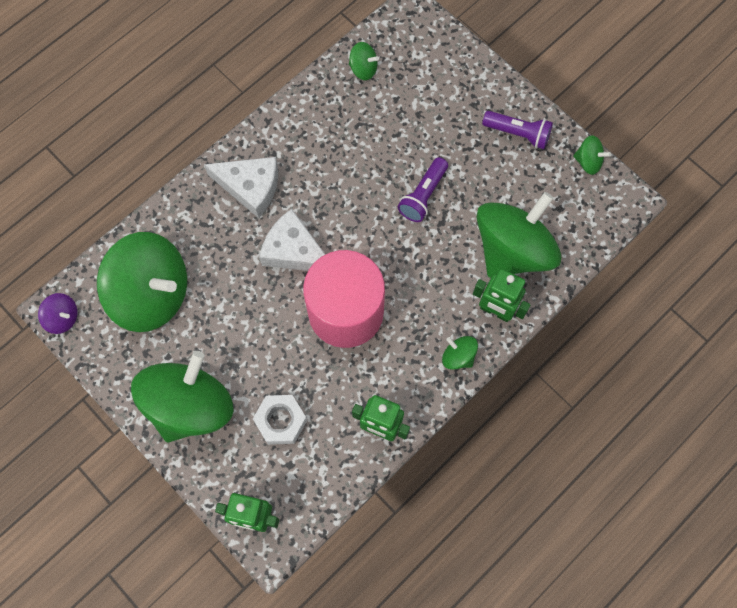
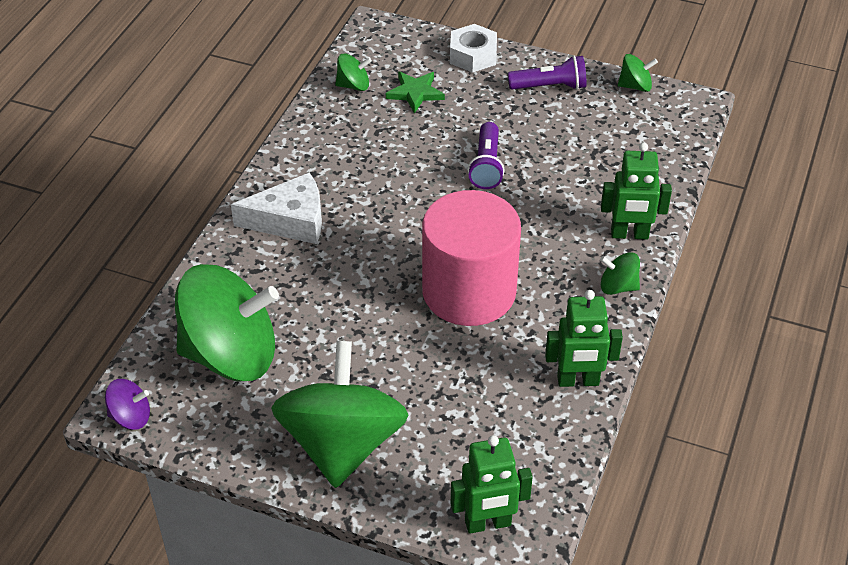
camera: 25 degrees left, 25 degrees down
(281, 421) = (460, 418): white nut -> white nut (473, 55)
(294, 251) = (375, 258): white cheese -> none
(407, 96) = (415, 93): none -> green star
(512, 250) = (611, 179): green spinning top -> none

